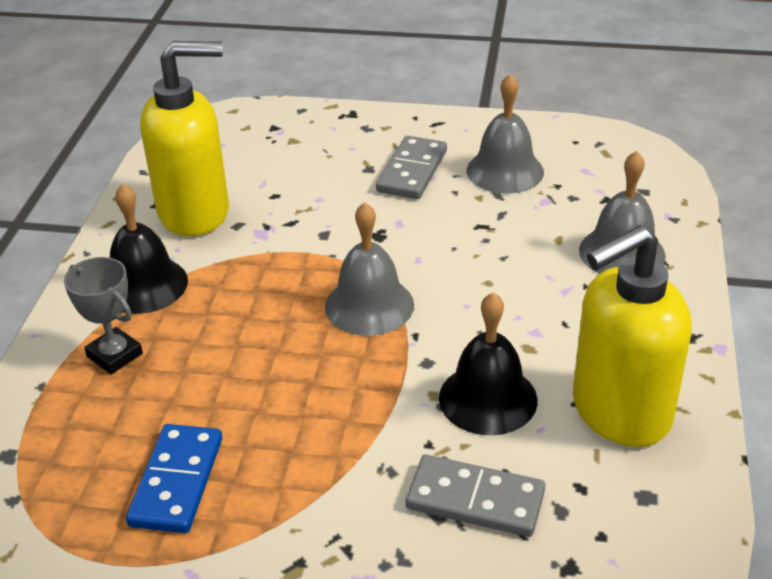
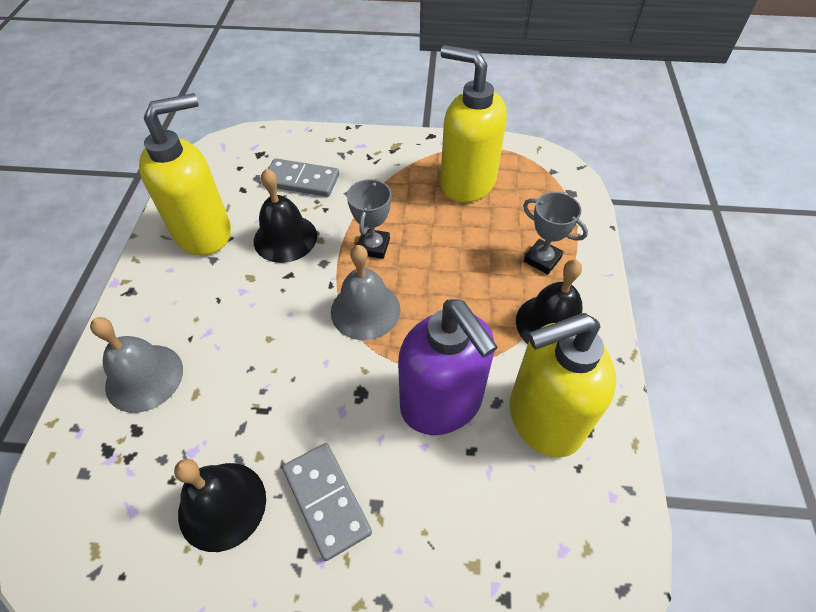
camera: 175 degrees right, 15 degrees up
(176, 481) = (467, 183): blue domino -> yellow soap dispenser
(294, 225) = (442, 403): none -> purple soap dispenser
(353, 381) = (373, 246): none -> grey trophy
(412, 171) = (327, 500): grey domino -> grey domino turned 45 degrees counterclockwise
(505, 171) = (222, 505): grey bell -> black bell

